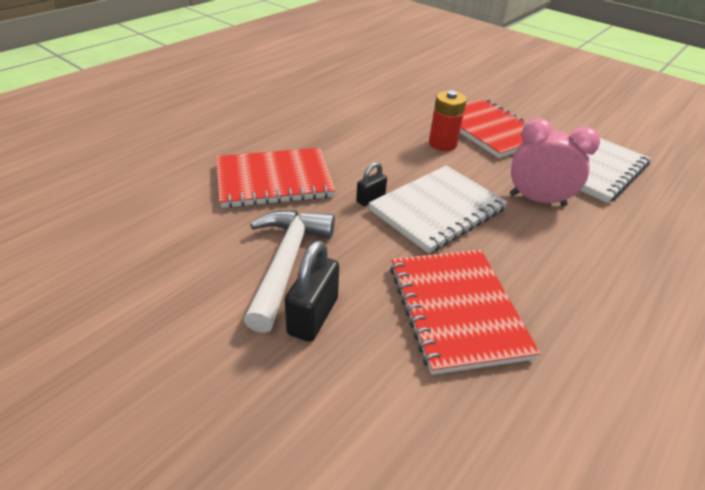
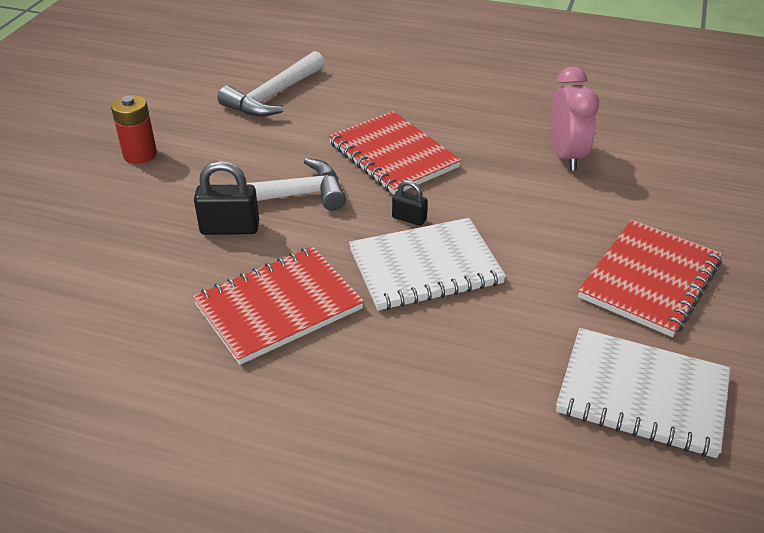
camera: 70 degrees right, 0 degrees up
(92, 221) = (273, 96): none -> white hammer
(437, 210) = (425, 267): white notebook -> white notebook turned 45 degrees counterclockwise
(442, 144) = (569, 245): red battery -> red battery (140, 154)
(537, 200) = (510, 343): pink clock -> pink clock (566, 156)

